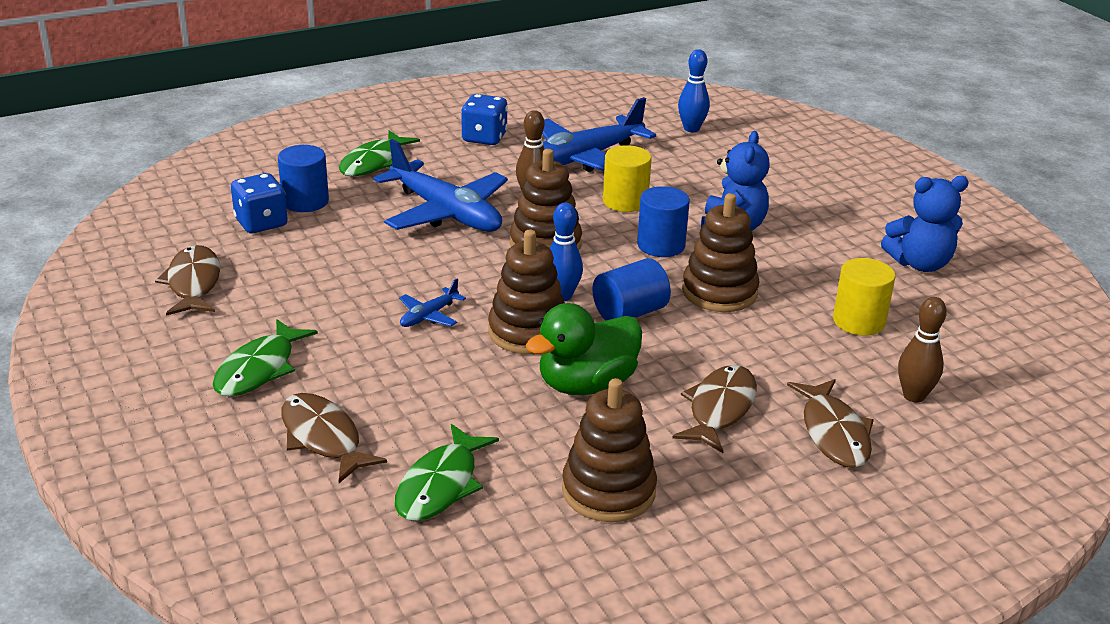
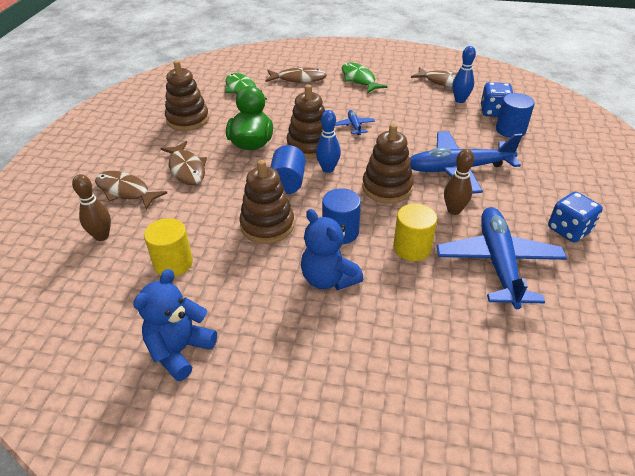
camera: 130 degrees right, 10 degrees up
(374, 162) = (552, 168): green fish -> none
(691, 129) = (520, 370): blue bowling pin -> blue bowling pin (460, 100)

